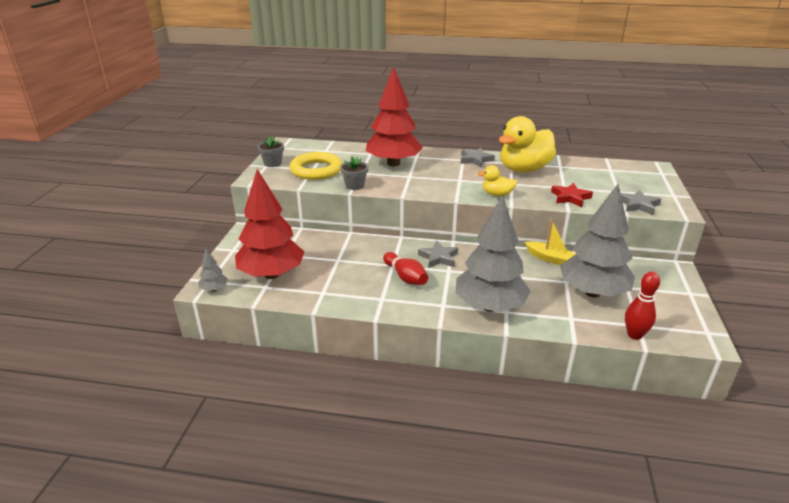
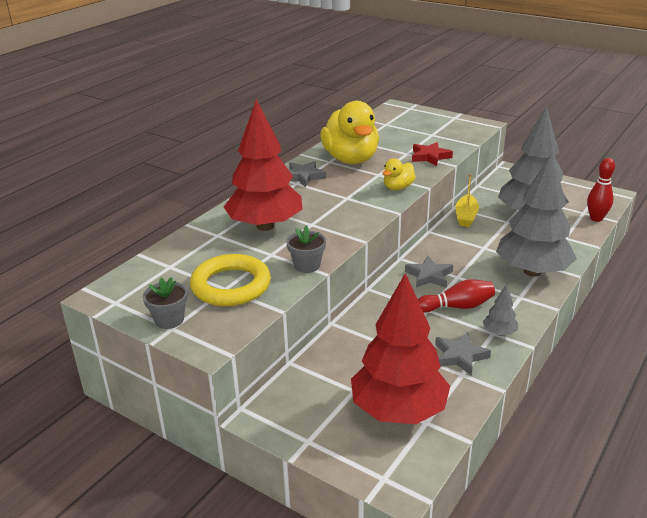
camera: 65 degrees left, 0 degrees up
(214, 289) = (409, 475): grey tree -> grey tree (499, 333)
(550, 259) = (466, 216): yellow boat -> yellow boat turned 135 degrees clockwise
(638, 205) = (463, 135): grey star -> grey star (460, 356)

